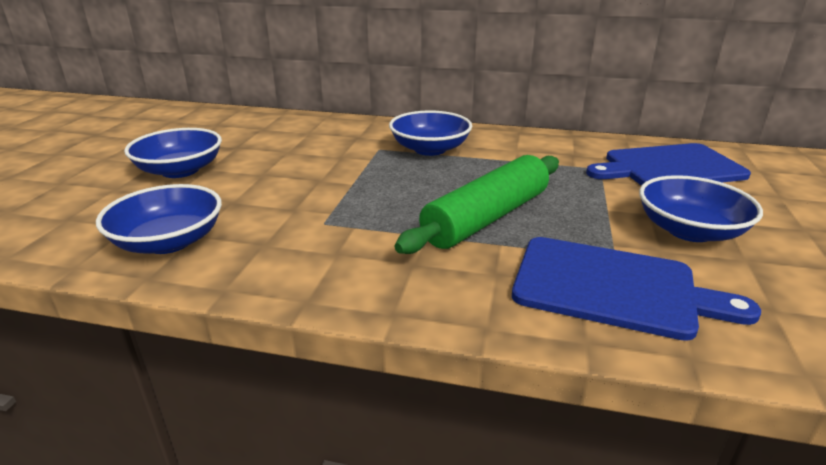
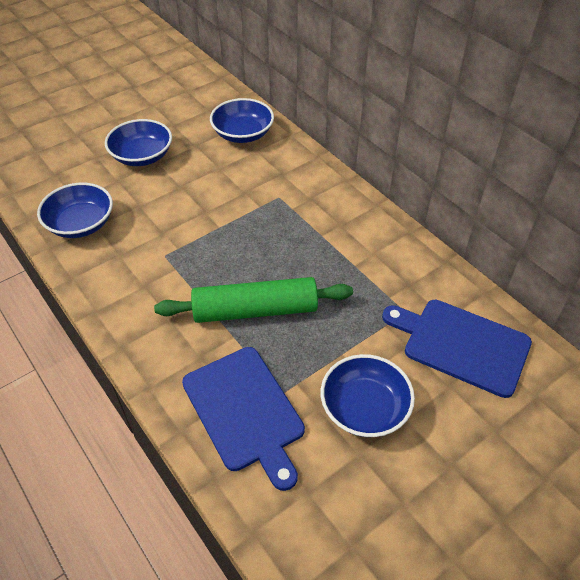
camera: 40 degrees right, 20 degrees up
(430, 149) = (312, 217): blue bowl -> blue bowl (243, 134)

